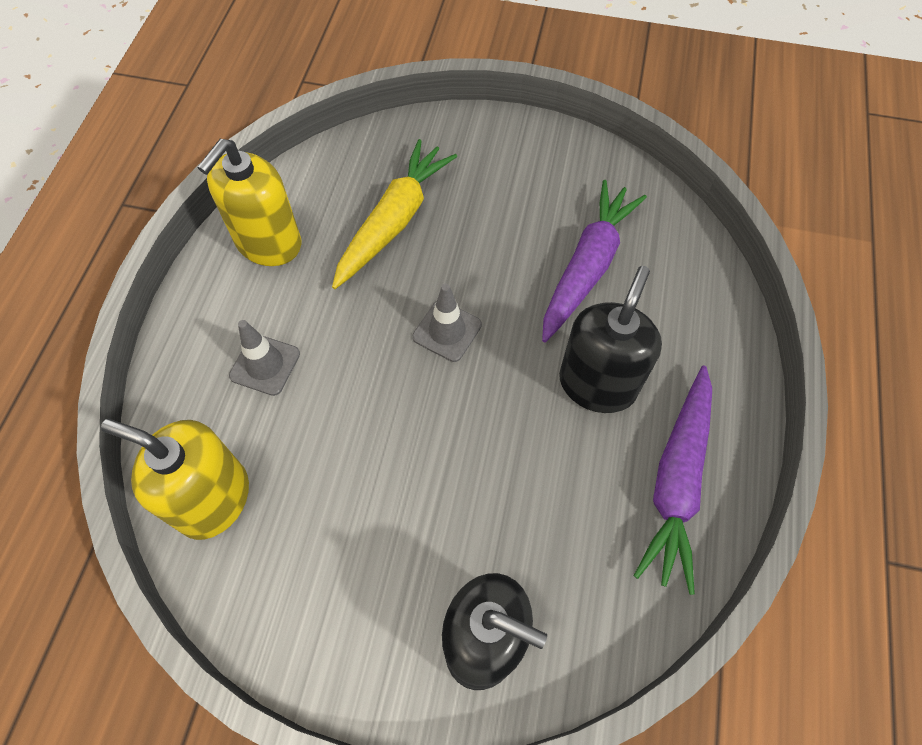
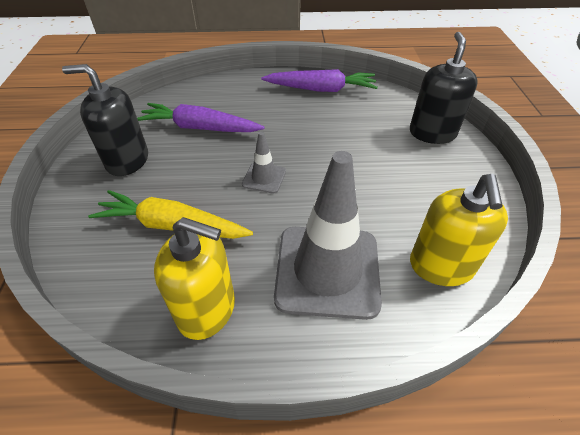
camera: 105 degrees left, 15 degrees down
(265, 365) = (327, 270): grey traffic cone -> grey traffic cone, size x2.18
(597, 384) = (279, 116): black soap dispenser -> black soap dispenser (127, 161)

